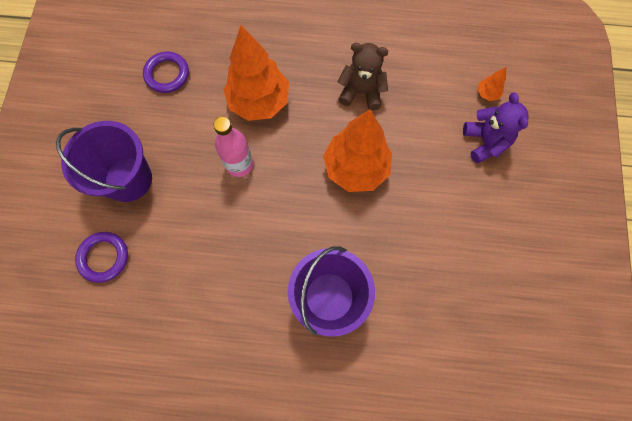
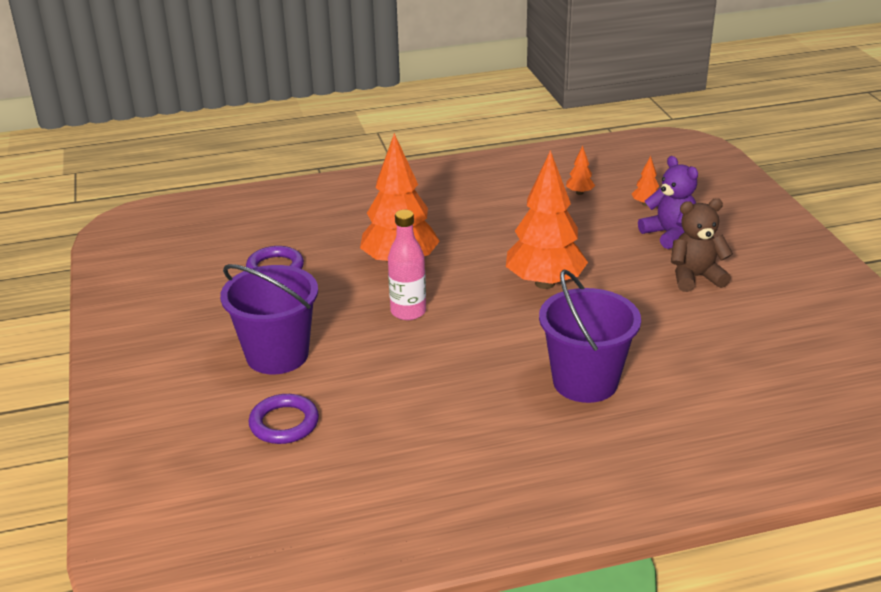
camera: 20 degrees left, 40 degrees down
(361, 92) = (511, 231): brown teddy bear -> brown teddy bear (695, 277)
(440, 59) = (579, 193): none -> orange tree

